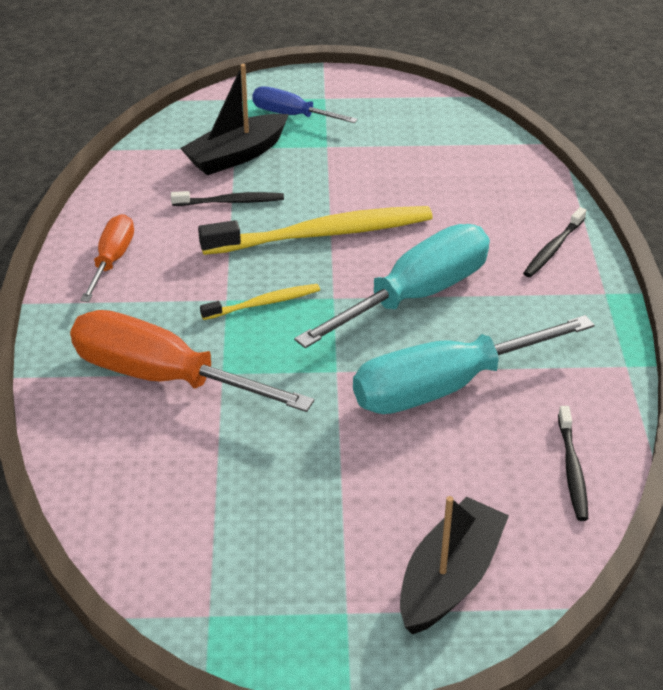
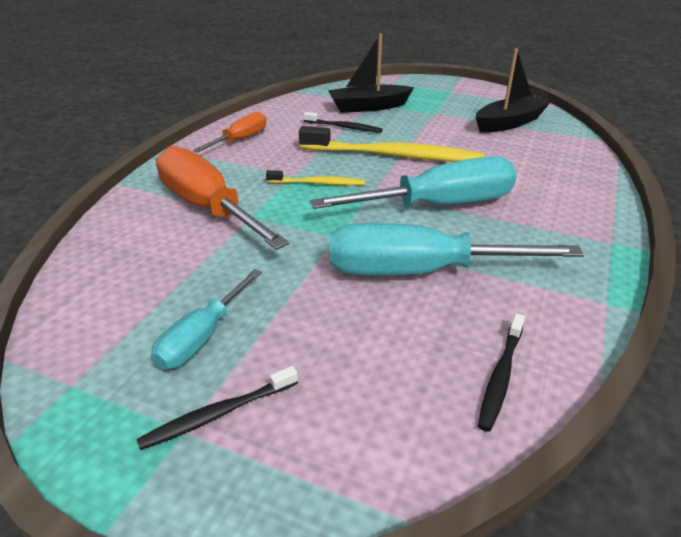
camera: 25 degrees right, 5 degrees down
(290, 527) = (202, 337): none -> turquoise screwdriver
(292, 115) = (421, 95): blue screwdriver -> none
(449, 579) = (305, 437): black boat -> black boat (509, 123)
(553, 249) = (577, 202): black toothbrush -> black toothbrush (217, 414)

